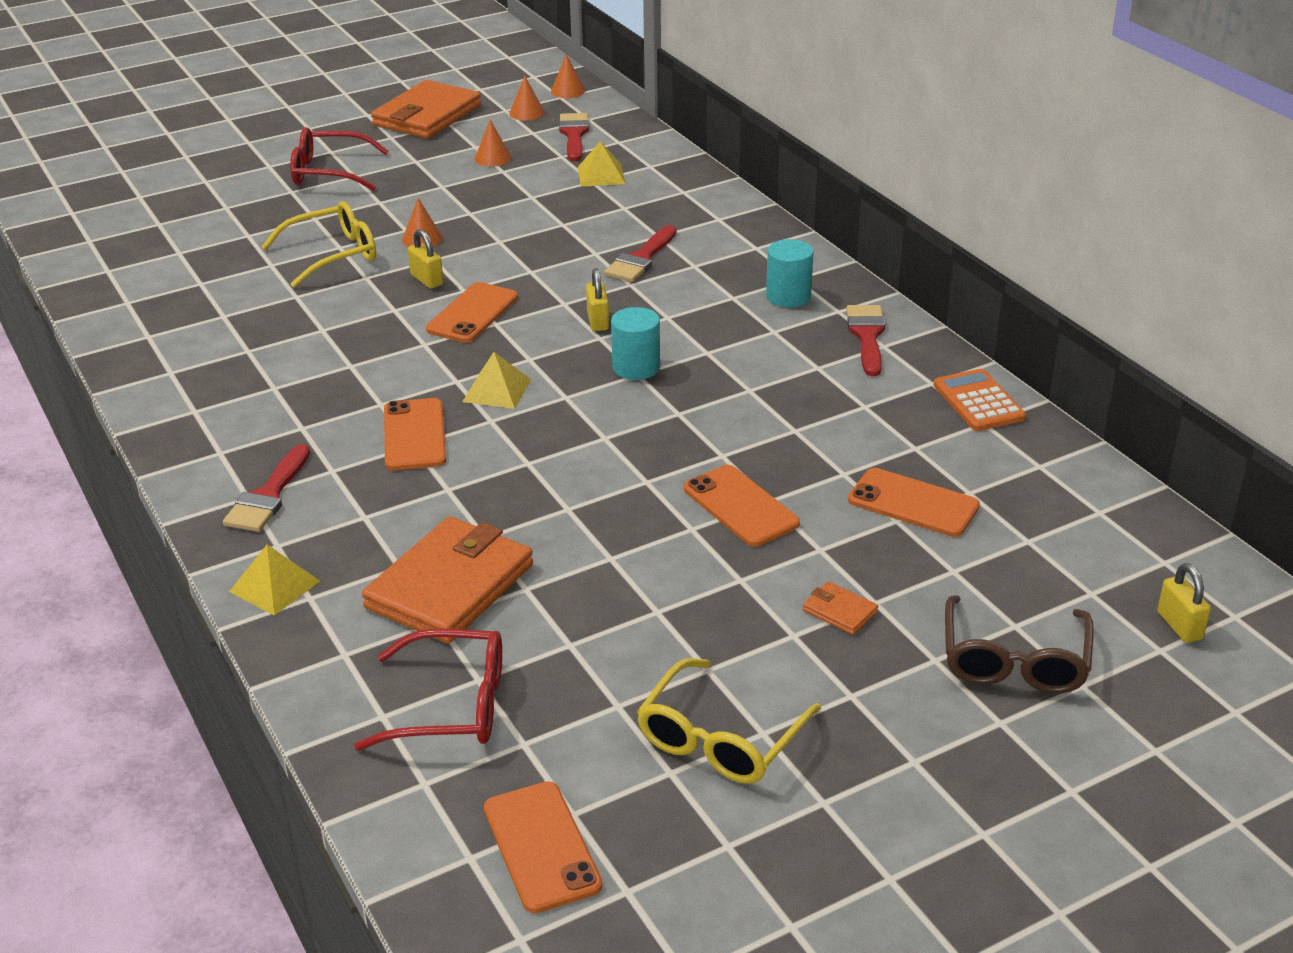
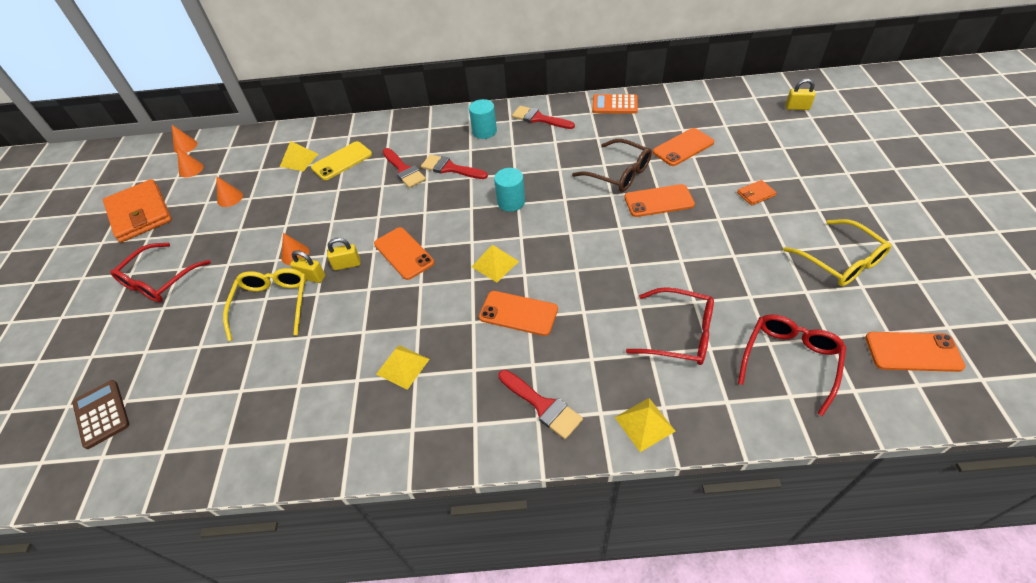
camera: 60 degrees left, 15 degrees up
(137, 218) = (102, 414): none -> brown calculator
(282, 374) = (402, 366): none -> yellow pyramid
(450, 586) = (680, 334): orange wallet -> red glasses
(574, 135) = (241, 158): red brush -> red brush (450, 168)
(598, 321) = (454, 204): yellow padlock -> yellow padlock (312, 277)
(623, 206) = (342, 161): none -> yellow phone
(1014, 661) = (807, 156): brown glasses -> brown glasses (619, 173)

